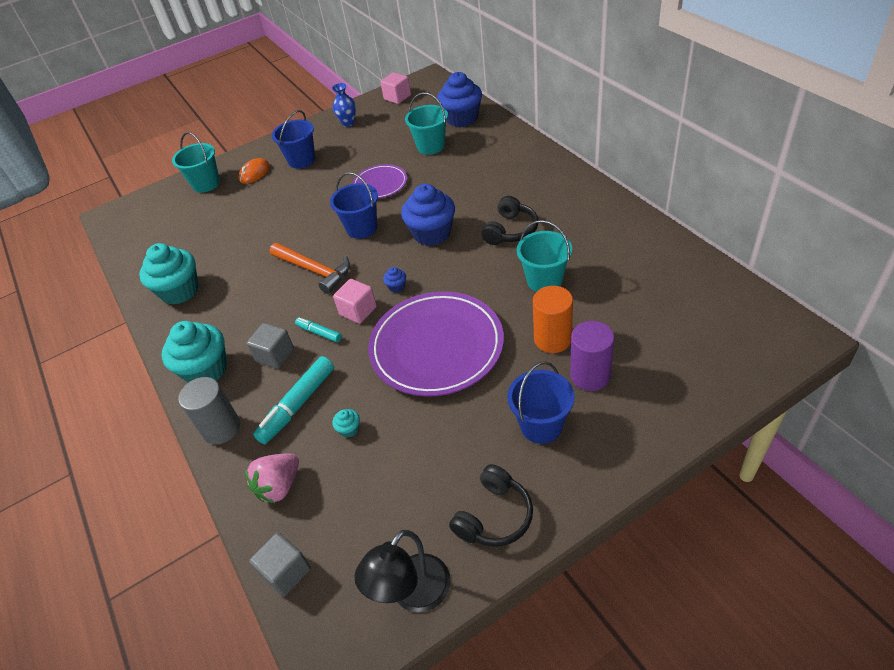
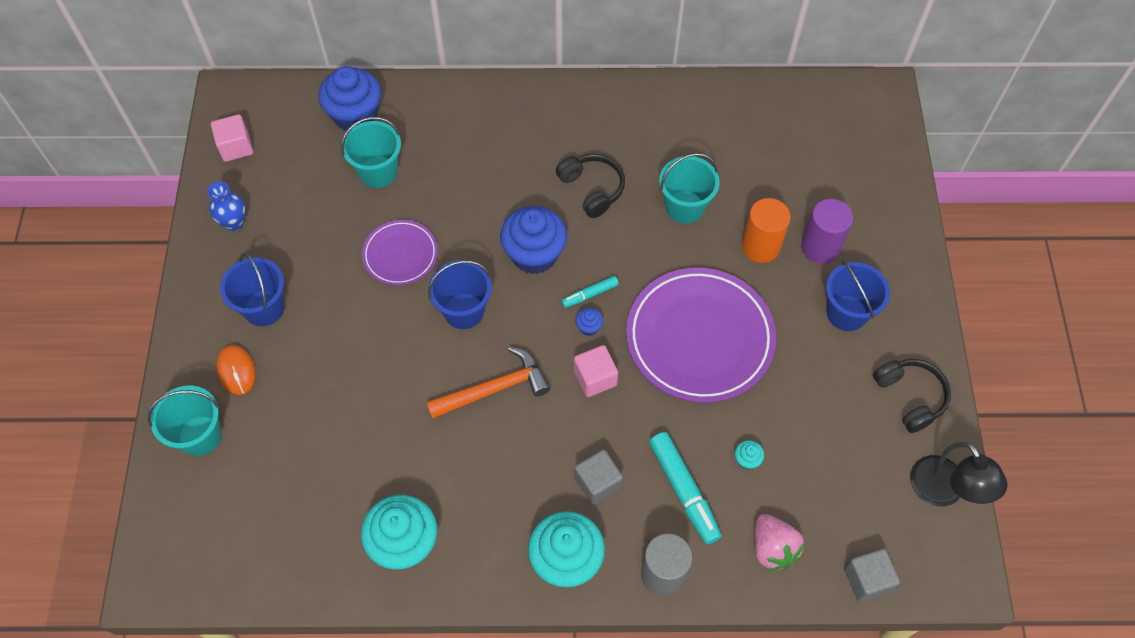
camera: 65 degrees left, 15 degrees up
(319, 333) = (598, 428): turquoise marker -> turquoise marker (589, 294)

